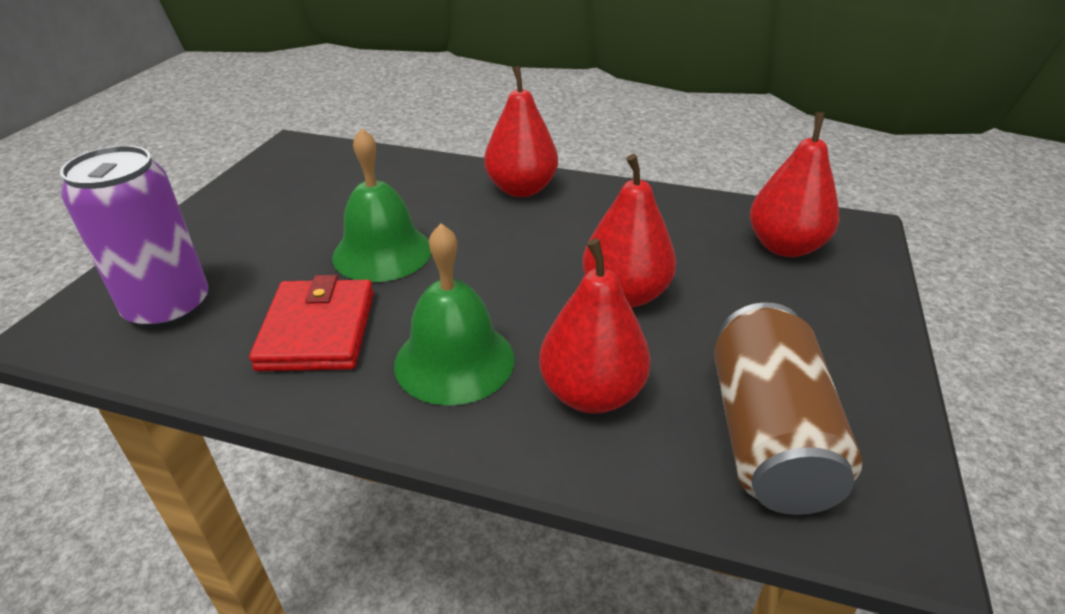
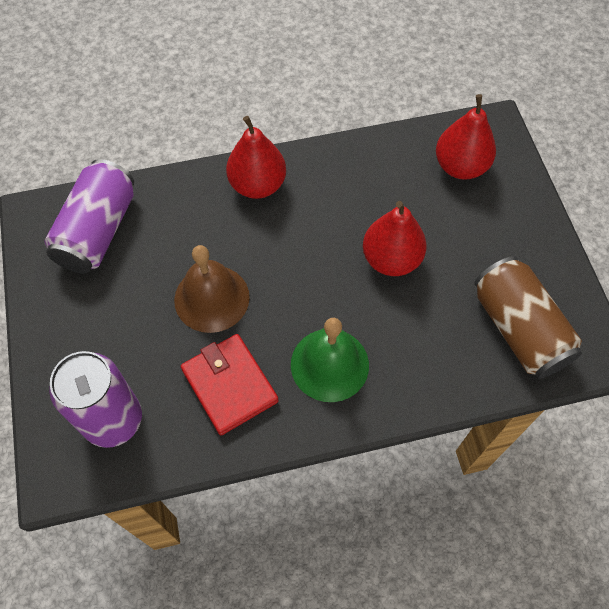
camera: 30 degrees left, 25 degrees up
(333, 172) = (98, 231): none -> purple can
(382, 252) = (211, 298): green bell -> brown bell
(591, 393) = (419, 347): red pear -> none

